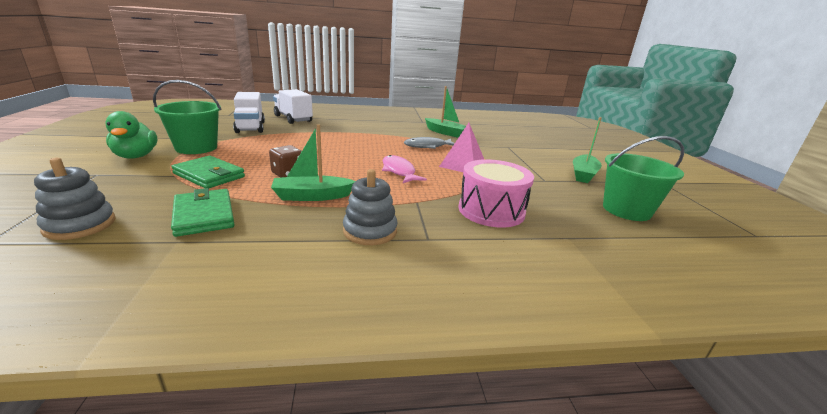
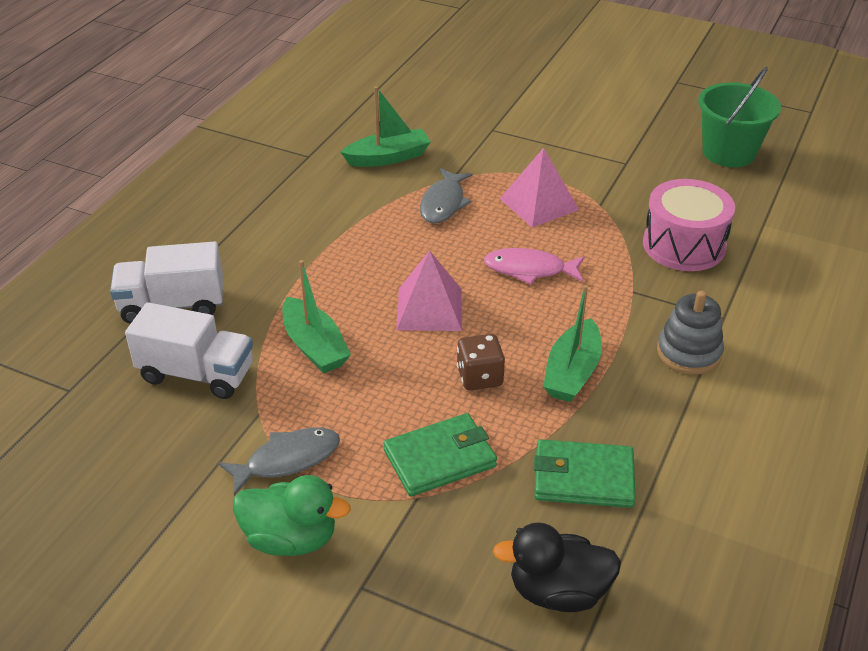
camera: 55 degrees left, 15 degrees up
(80, 225) = (558, 592): grey stacking toy -> black duck
(196, 148) = (287, 460): green bucket -> grey fish
(336, 156) = (429, 309): none -> pink pyramid
(583, 174) = (626, 124): green boat -> green boat (314, 346)

